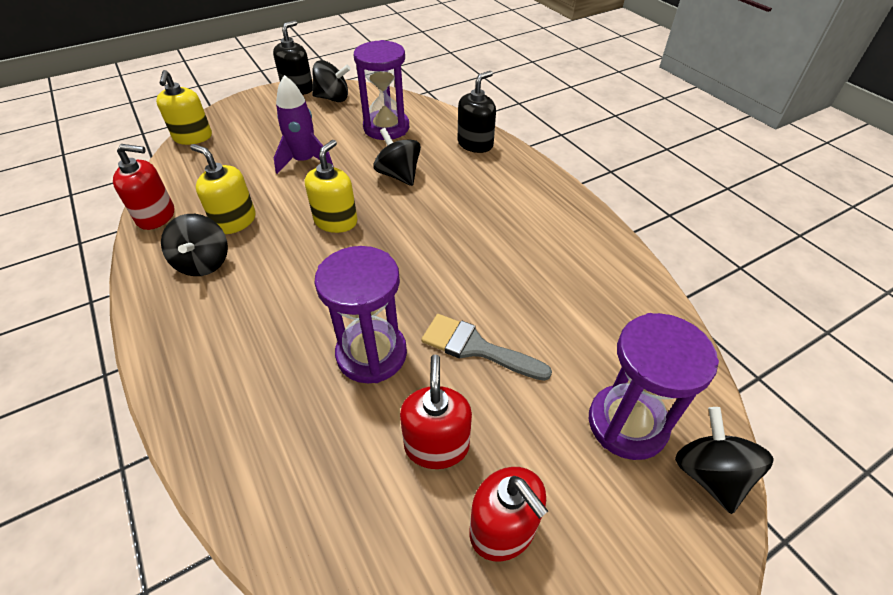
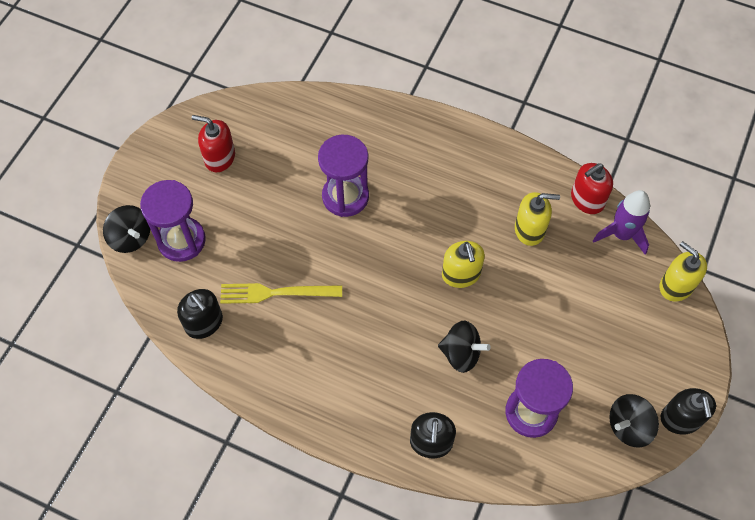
camera: 145 degrees right, 15 degrees up
(204, 263) = (507, 188): black spinning top -> none
(305, 161) = (552, 319): purple rocket -> purple rocket (621, 234)
(436, 445) = (273, 173): red soap dispenser -> none
(476, 348) = (289, 236): grey brush -> none
(533, 298) = (276, 293): none -> yellow fork
(635, 311) = (204, 323): none -> black soap dispenser

